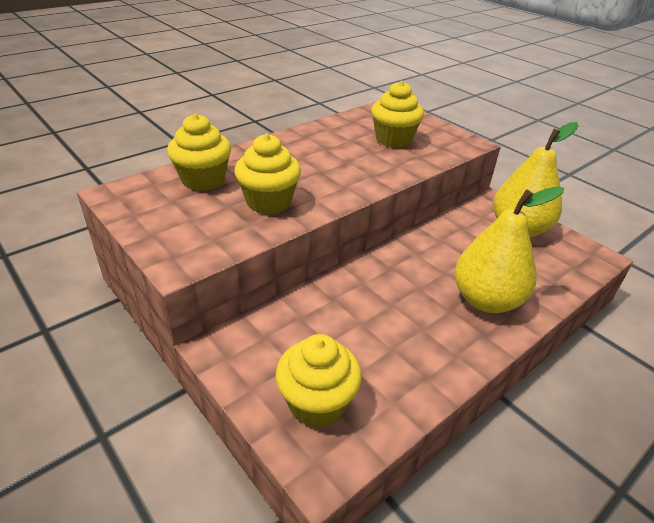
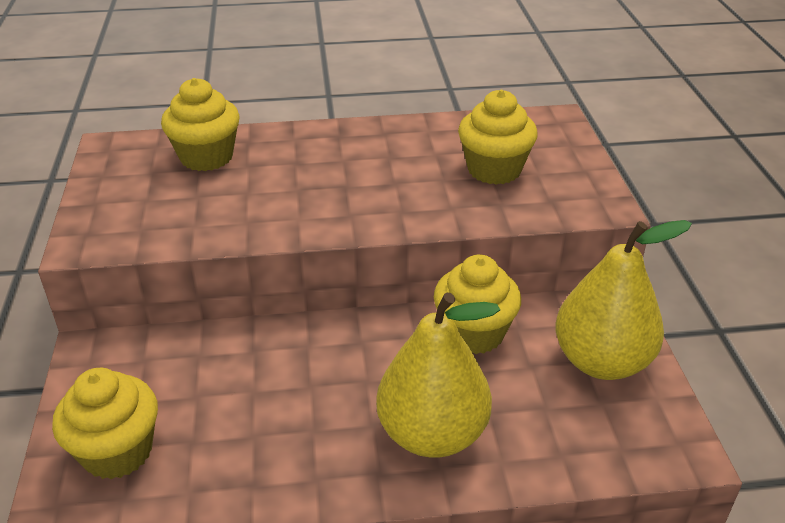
camera: 35 degrees right, 0 degrees up
(269, 202) = (242, 206): yellow cupcake -> yellow cupcake (474, 333)

